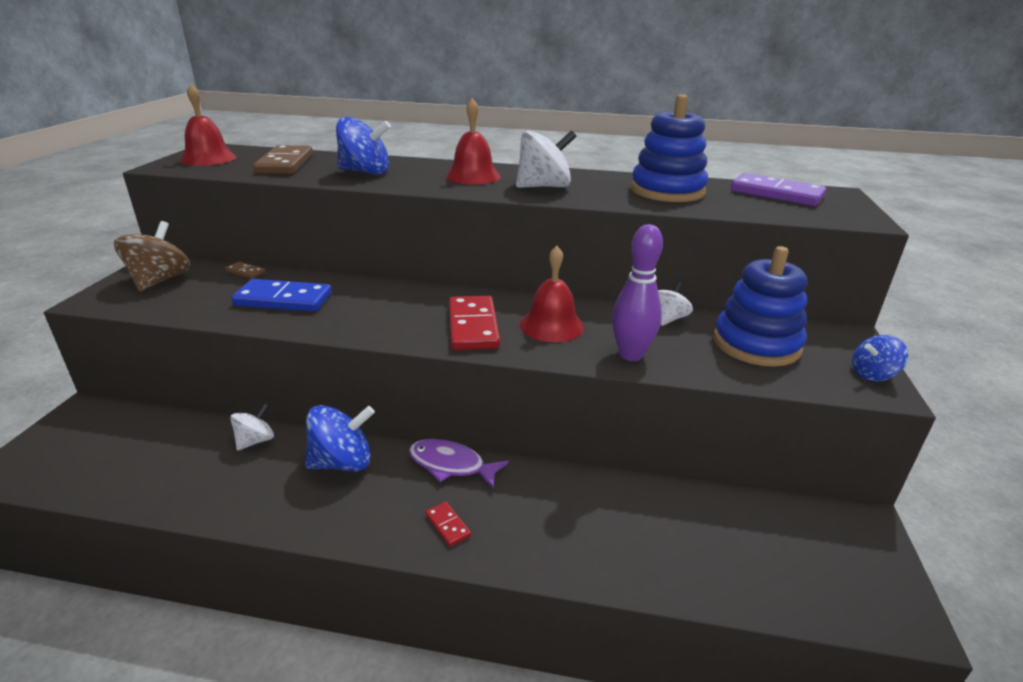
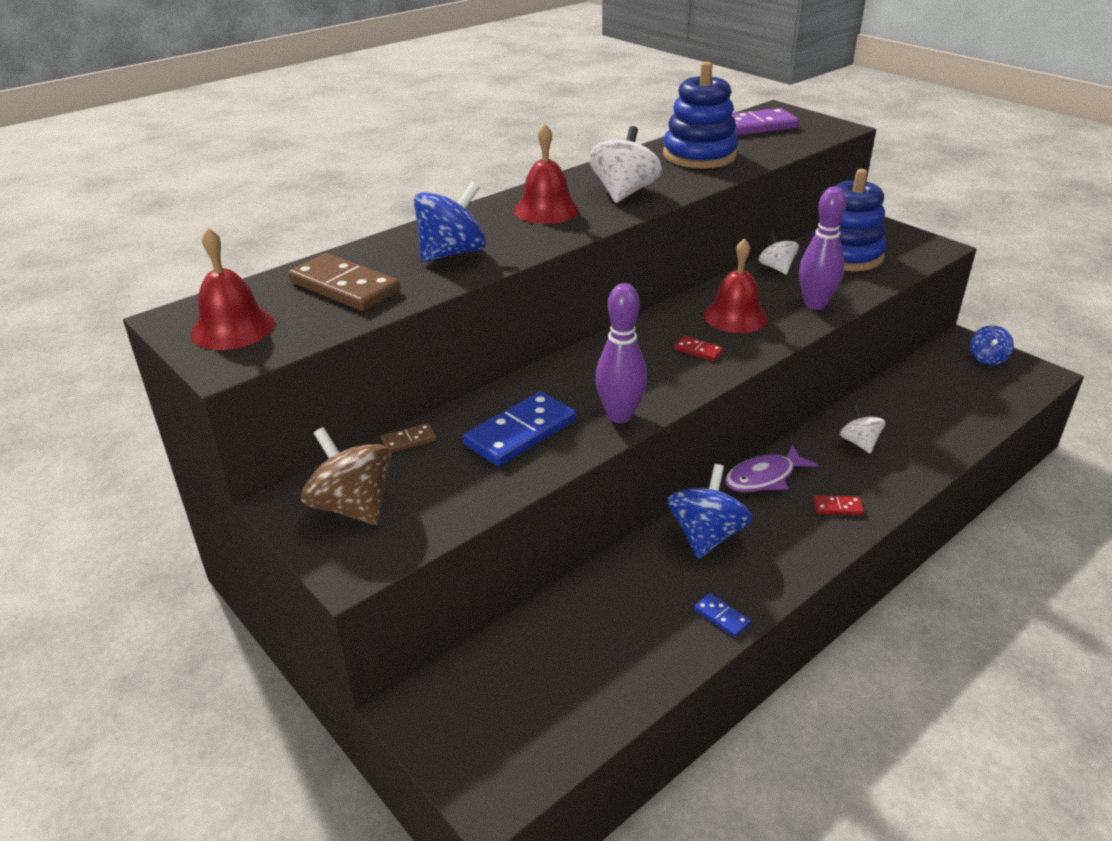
camera: 50 degrees left, 5 degrees up
(240, 508) = (721, 617): none -> blue domino
(255, 441) = (619, 581): white spinning top -> white spinning top (859, 443)
(339, 325) = (619, 415): none -> purple bowling pin
(473, 326) = (698, 350): red domino -> red domino, size x0.47
(872, 374) = (919, 240): blue spinning top -> blue spinning top (987, 358)

